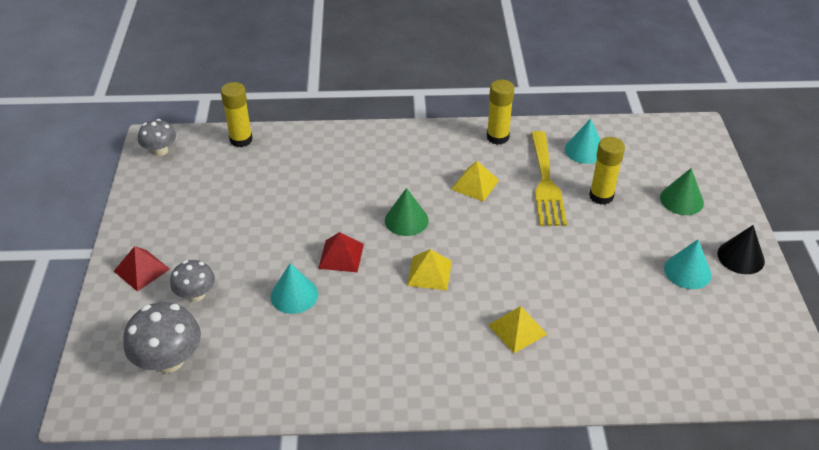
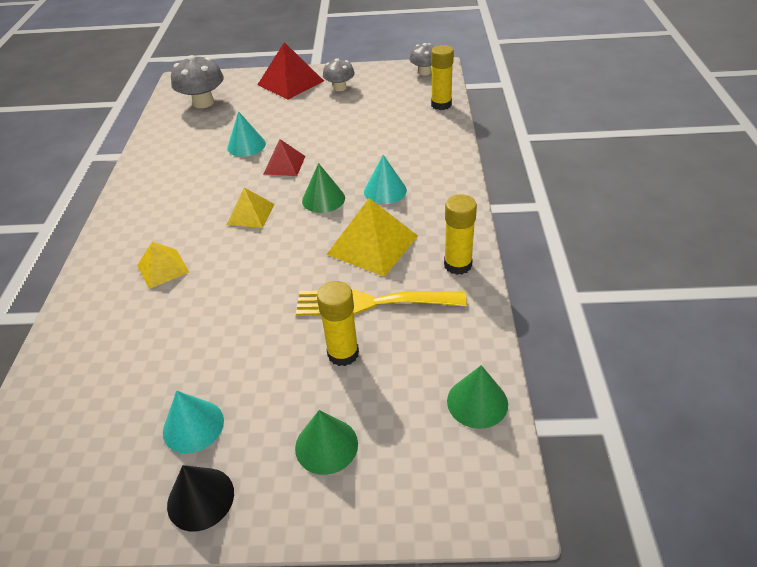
camera: 95 degrees right, 0 degrees up
(141, 270) = (291, 82): red pyramid -> red pyramid, size x1.65
(196, 294) = (260, 105): grey mushroom -> grey mushroom (340, 88)
(475, 184) = (372, 244): yellow pyramid -> yellow pyramid, size x1.65
(585, 150) = (436, 346): turquoise cone -> turquoise cone (385, 191)
(628, 133) = (477, 402): none -> green cone

